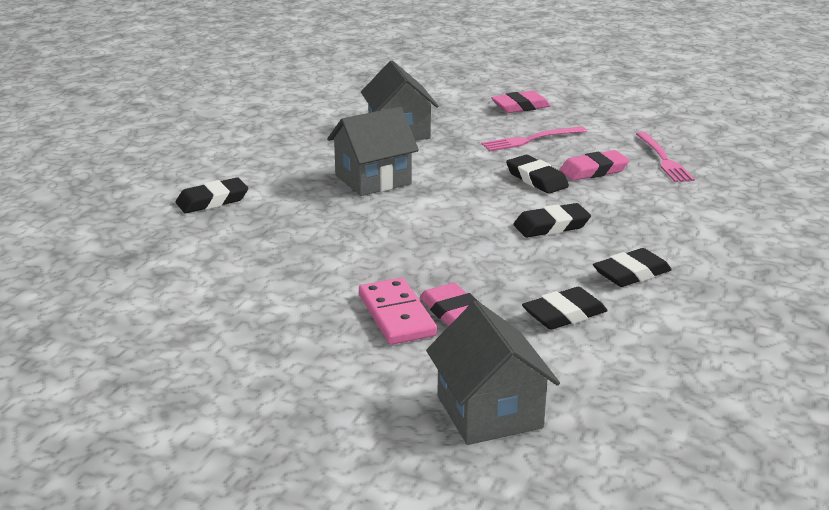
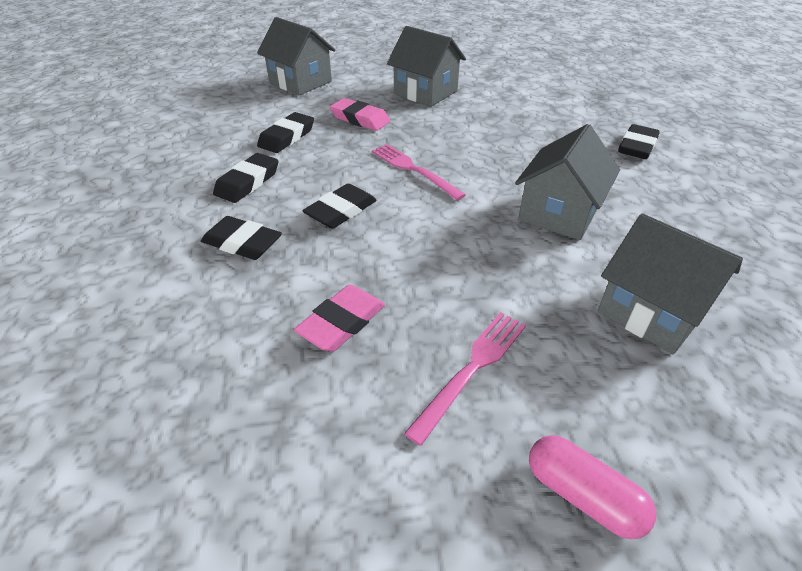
camera: 150 degrees right, 15 degrees up
(323, 328) = (425, 92): none -> grey house
(396, 315) = (393, 108): pink domino -> none
(520, 106) = (583, 495): pink eraser -> pink capsule
(536, 179) = (400, 276): black eraser -> black eraser (242, 243)
(663, 159) = (250, 397): pink fork -> pink fork (414, 170)

